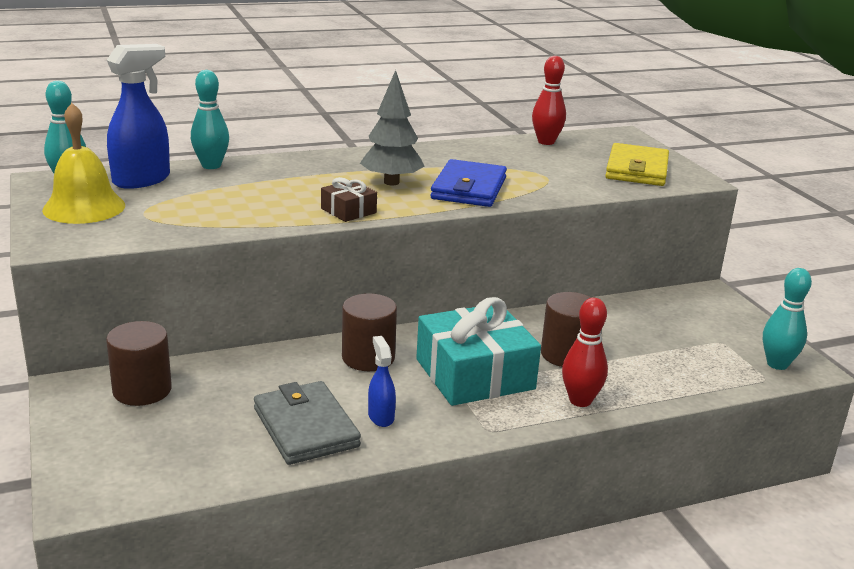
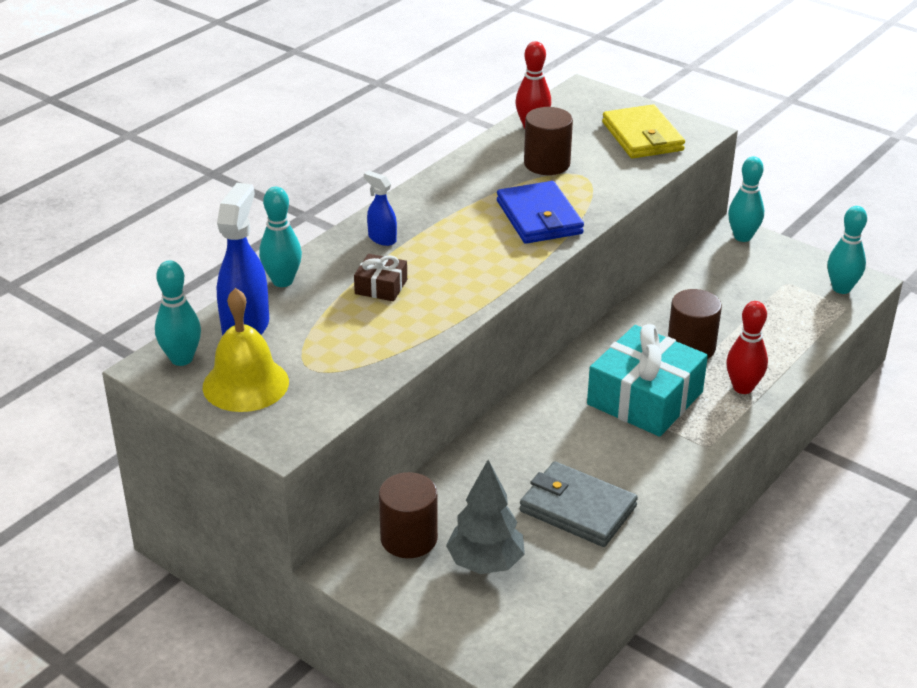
camera: 30 degrees left, 10 degrees up
(348, 211) = (476, 287): brown gift -> brown gift (381, 286)
(368, 358) = (548, 420): brown cylinder -> brown cylinder (547, 164)
(381, 417) = (620, 472): blue spray bottle -> blue spray bottle (382, 238)
(391, 182) = (467, 236): grey tree -> grey tree (485, 563)
(715, 298) = (742, 237): none -> turquoise bowling pin

